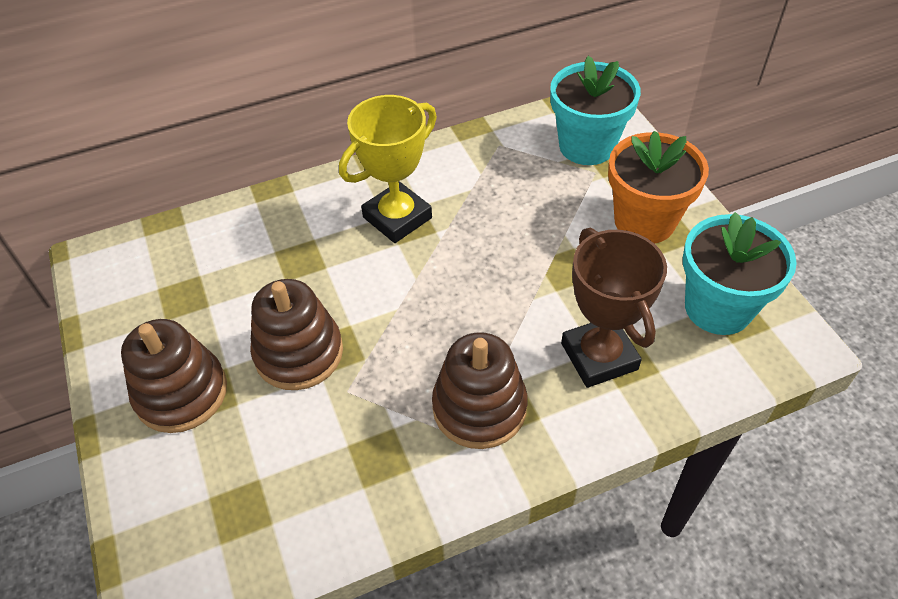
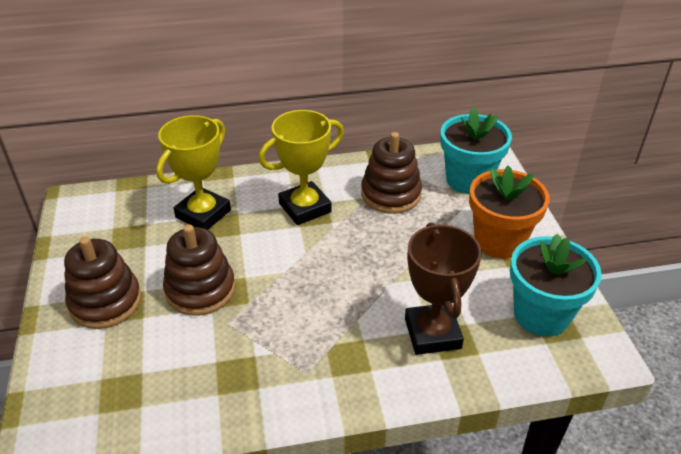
camera: 10 degrees right, 10 degrees down
(270, 248) = (203, 214): none -> yellow trophy
(479, 407) = (325, 353): brown stacking toy -> brown stacking toy (391, 194)

